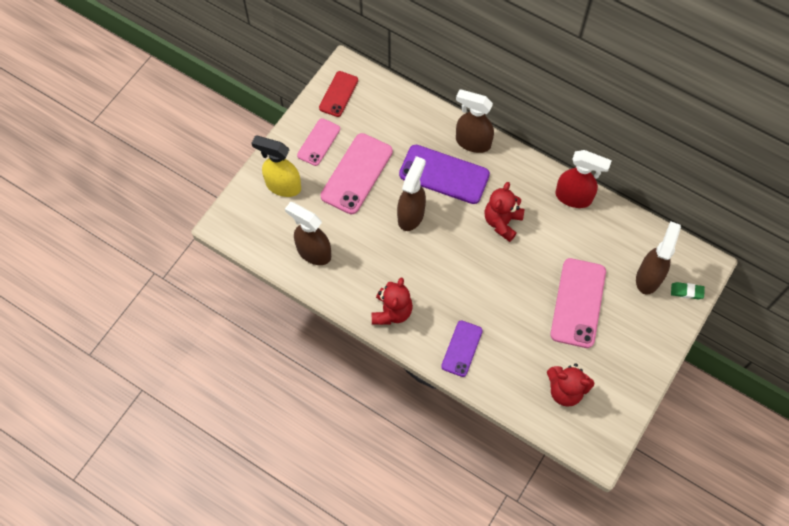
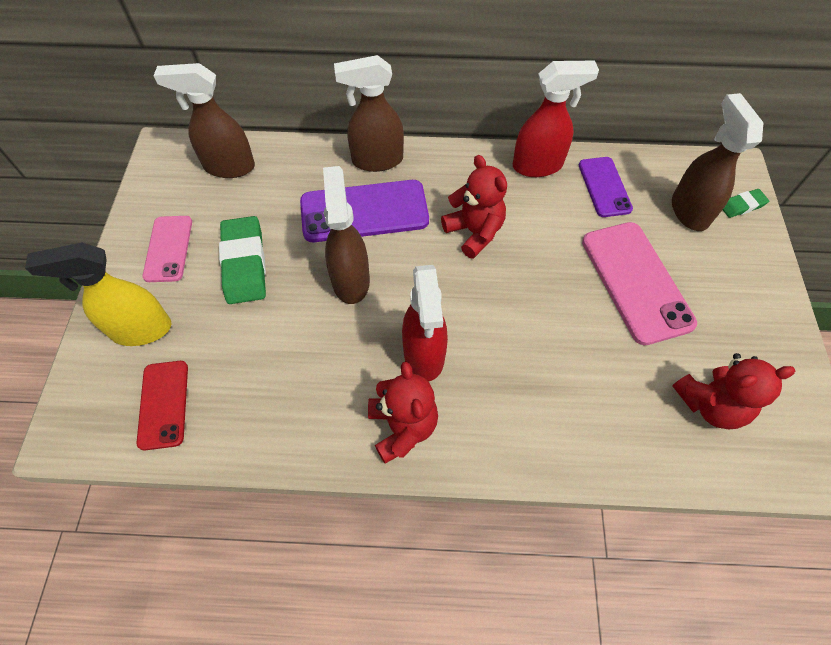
camera: 30 degrees left, 5 degrees down
(313, 252) = (234, 401): brown spray bottle -> brown spray bottle (228, 167)
(338, 94) = (168, 180): red phone -> red phone (163, 404)
(356, 174) = (244, 263): pink phone -> green eraser
(426, 280) = (424, 355): none -> red spray bottle
(461, 348) = (535, 425): purple phone -> purple phone (604, 187)
(502, 222) = (474, 232): red teddy bear -> red teddy bear turned 150 degrees clockwise

